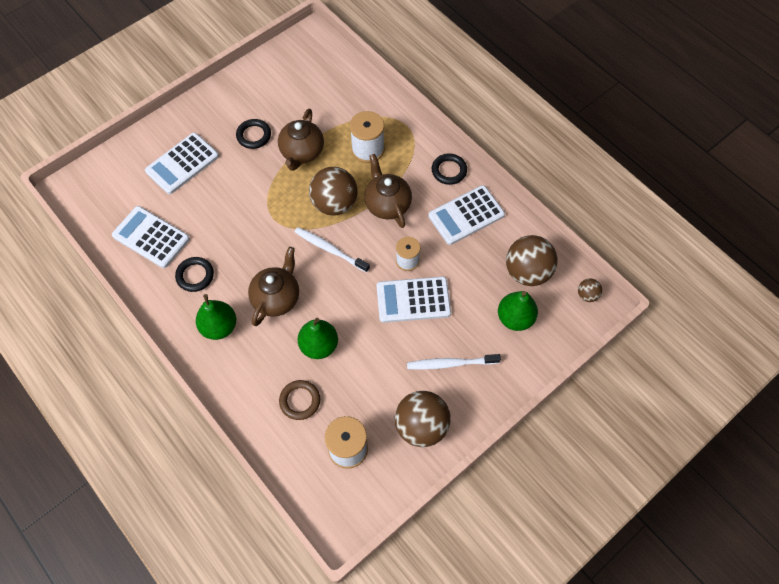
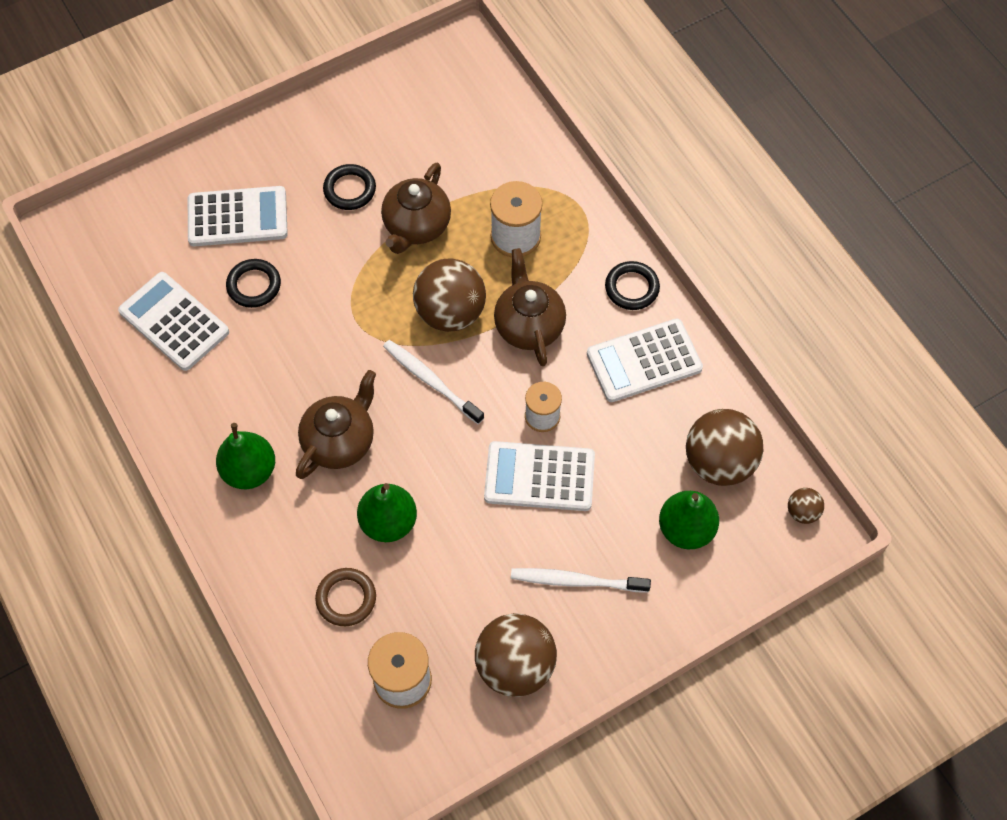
camera: 10 degrees right, 0 degrees up
(182, 164) = (237, 217): white calculator -> white calculator turned 150 degrees counterclockwise
(195, 275) = (228, 389): black ring -> black ring (254, 285)

